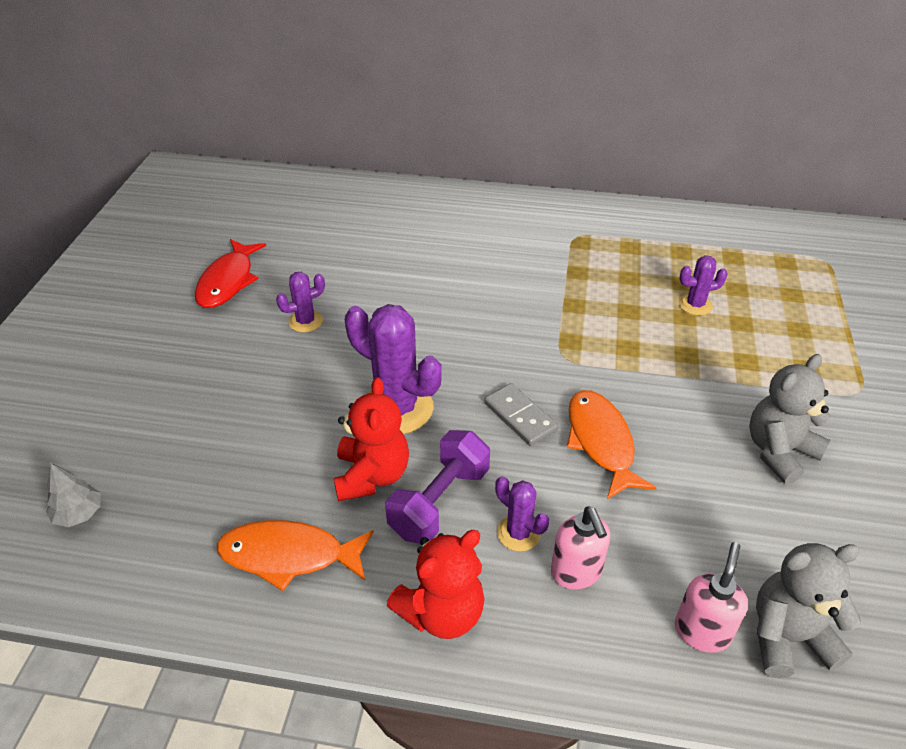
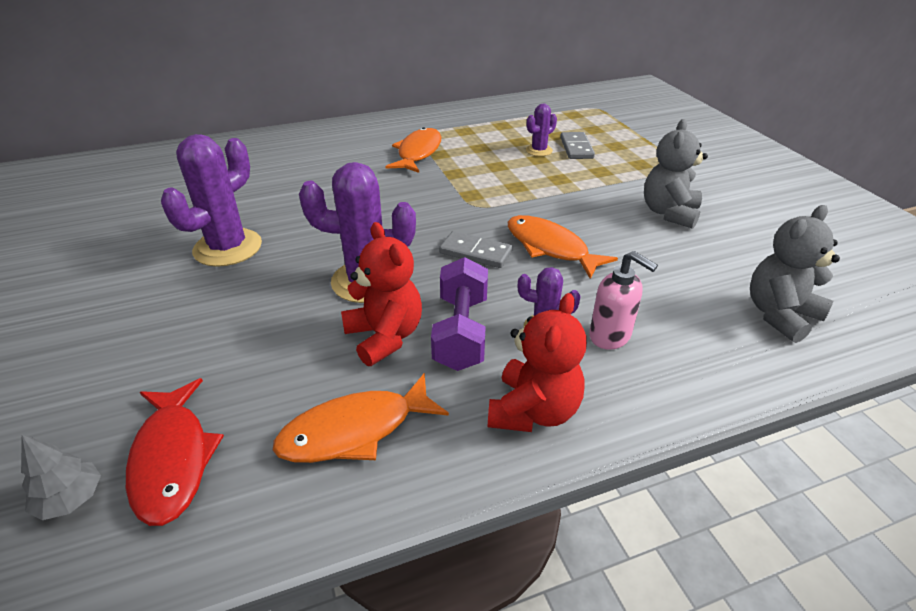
camera: 30 degrees left, 5 degrees down
(228, 281) = (120, 242): red fish -> red fish (172, 459)
(305, 321) = (228, 248): purple cactus -> purple cactus, size x1.91
(556, 263) = (418, 153): none -> orange fish
(702, 631) = (727, 335): pink soap dispenser -> none
(745, 316) = (576, 148): none -> grey domino

